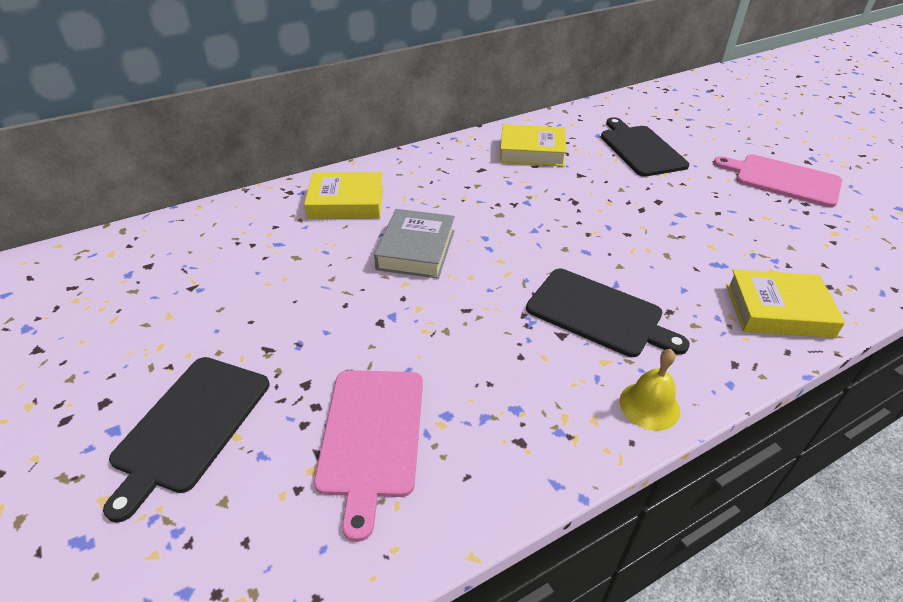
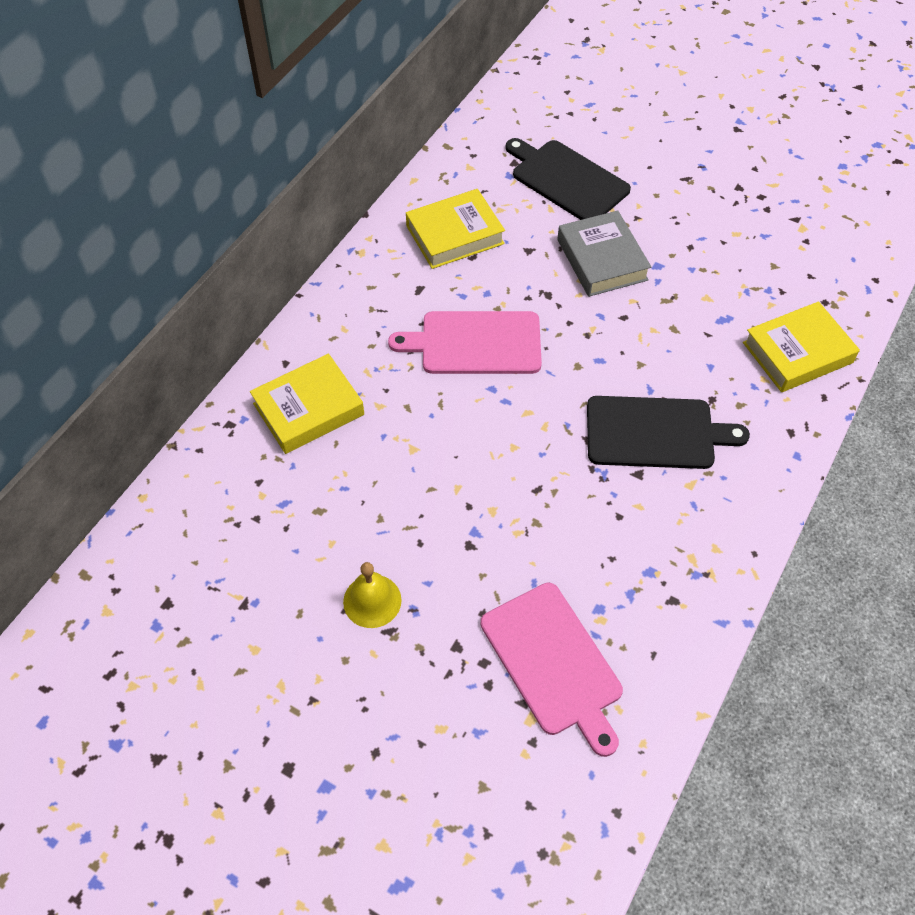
camera: 30 degrees left, 15 degrees up
(190, 426) = (391, 743): black cutting board -> none
(416, 250) = (435, 439): grey book -> grey book (602, 259)
(649, 405) = (749, 511): yellow bell -> yellow bell (372, 601)
(783, 180) = (727, 169): pink cutting board -> pink cutting board (475, 343)

